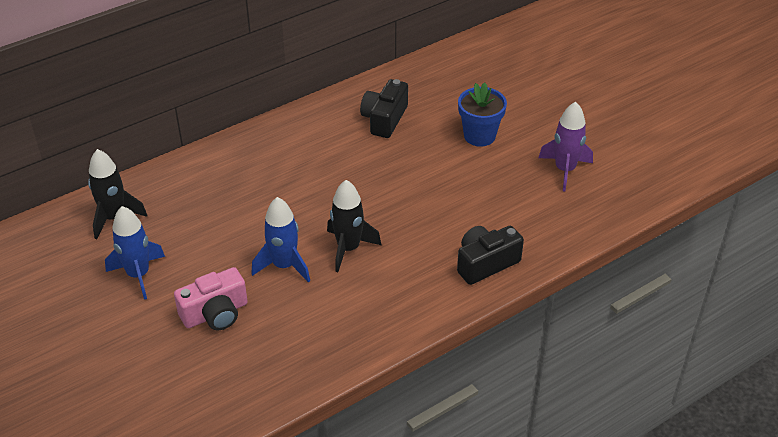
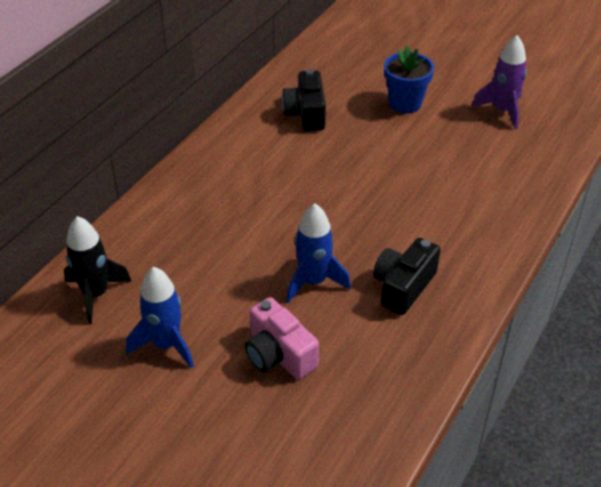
camera: 25 degrees left, 0 degrees up
(215, 313) = (279, 354): pink camera -> pink camera turned 105 degrees clockwise
(348, 248) = (364, 243): black rocket -> none
(485, 263) = (500, 214): black camera -> black camera (403, 286)

